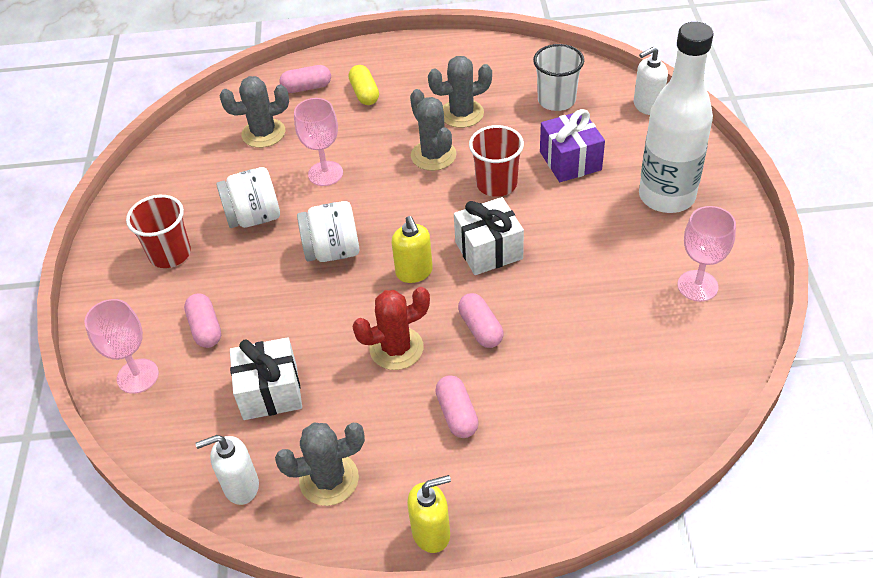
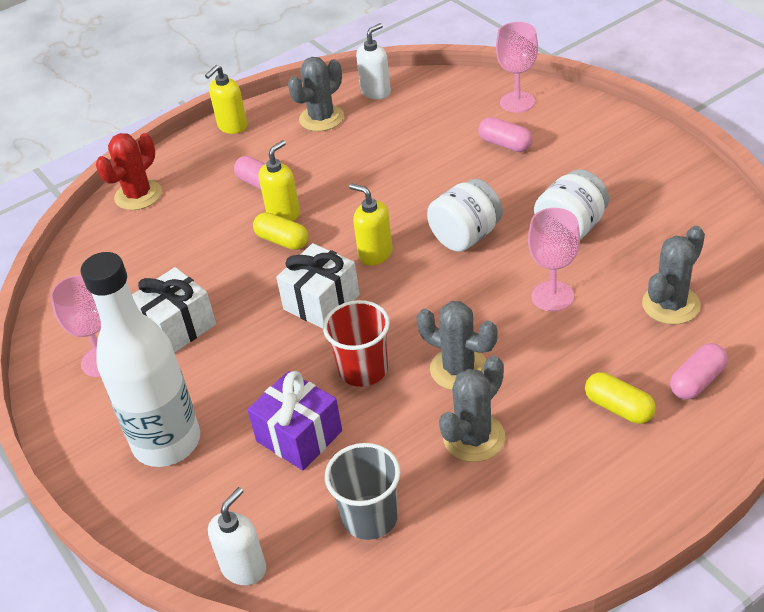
camera: 150 degrees right, 5 degrees down
(170, 254) = (604, 171): red cup -> none
(270, 392) = (410, 136): white gift -> white gift (178, 327)
(396, 348) = (340, 199): red cactus -> red cactus (138, 195)
(459, 361) = (283, 213): none -> yellow soap dispenser
(480, 328) = (282, 241): pink capsule -> yellow capsule
(556, 100) = (370, 517): white cup -> grey cup

